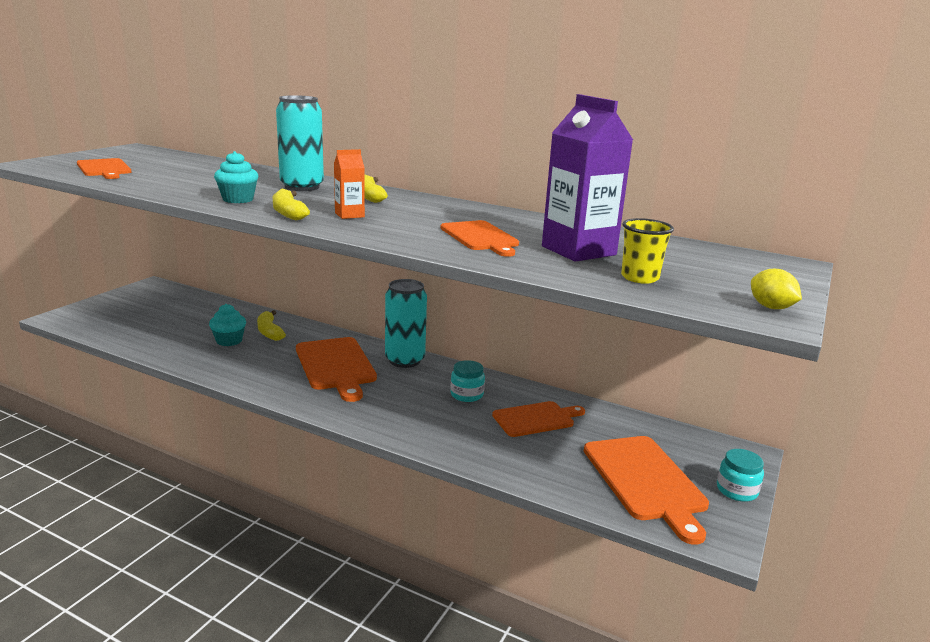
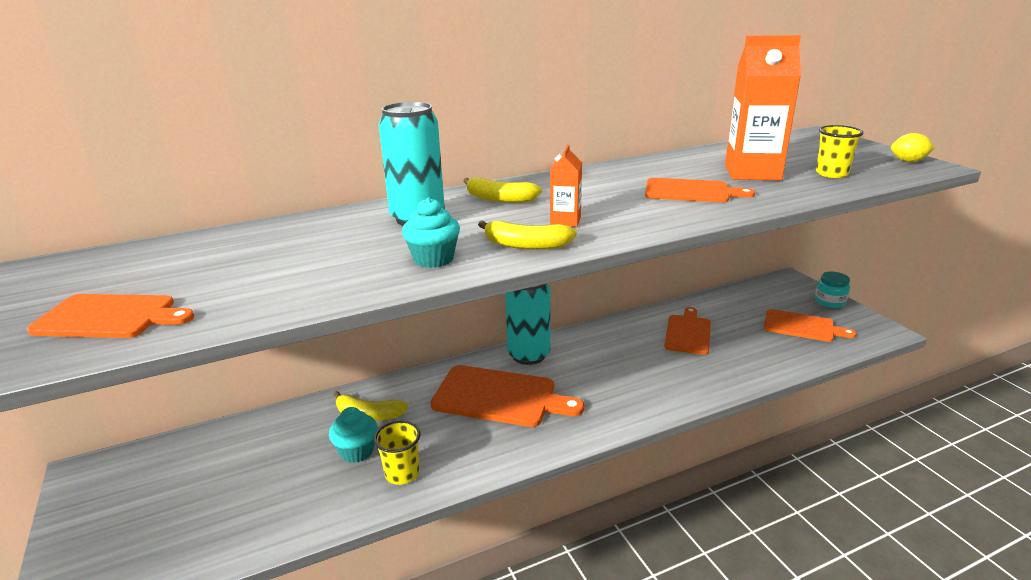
camera: 50 degrees left, 5 degrees up
(219, 361) = (402, 473): none -> yellow cup
(467, 395) = (623, 348): turquoise jar -> none
(578, 250) = (752, 172): purple carton -> orange carton
(646, 481) = (802, 326): orange cutting board -> orange cutting board, size x0.66

